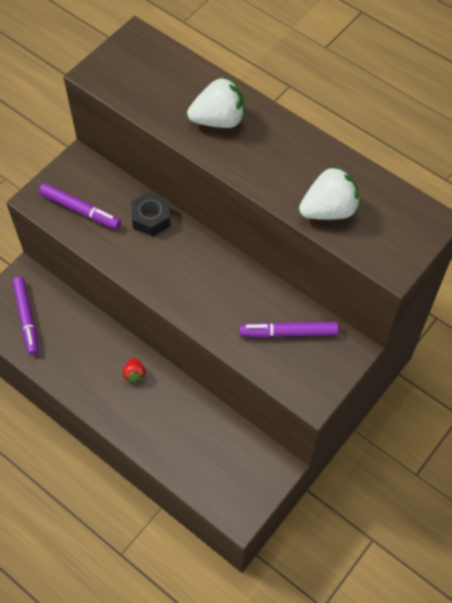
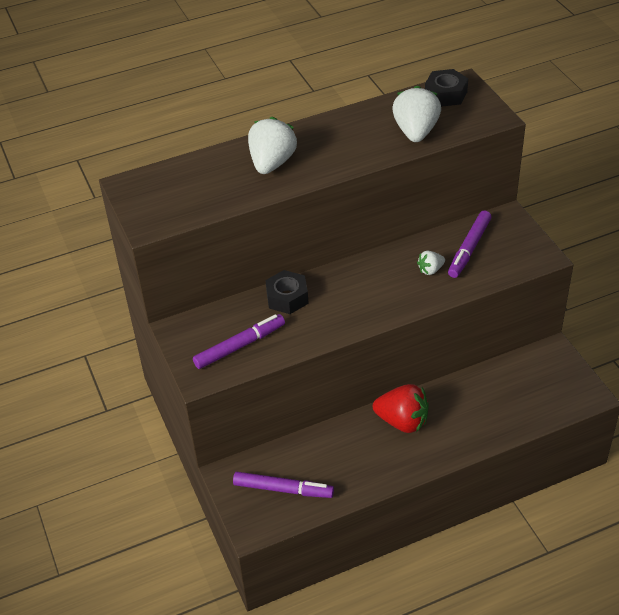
camera: 60 degrees left, 15 degrees down
(134, 374) = (402, 421): red strawberry -> red strawberry, size x1.95
(242, 312) = (430, 270): none -> white strawberry
(405, 212) = (445, 94): none -> black nut

